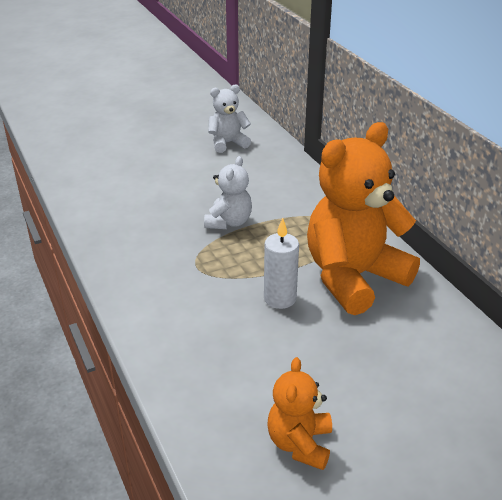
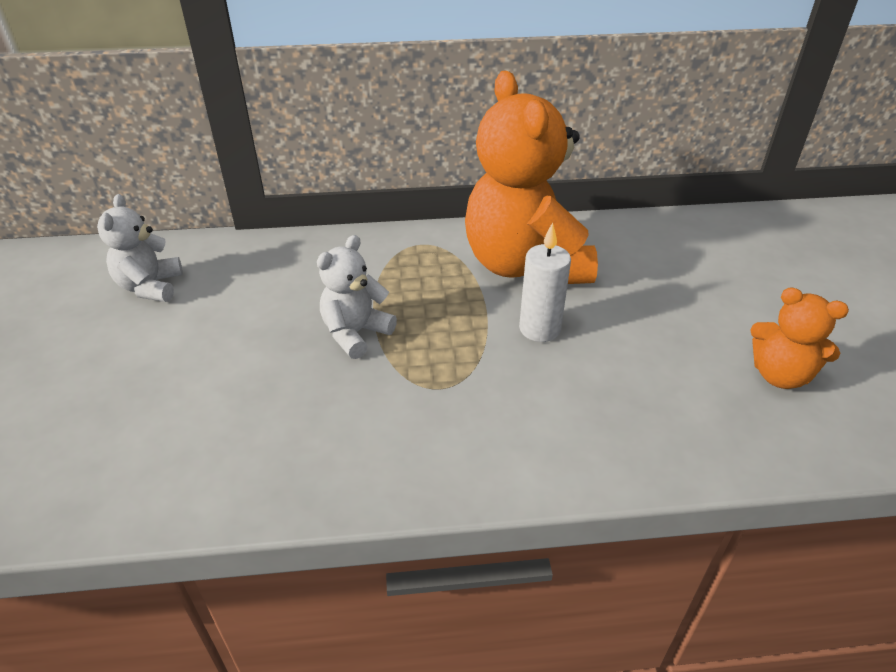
camera: 70 degrees left, 5 degrees up
(229, 222) = (355, 333): white teddy bear -> white teddy bear turned 90 degrees counterclockwise

